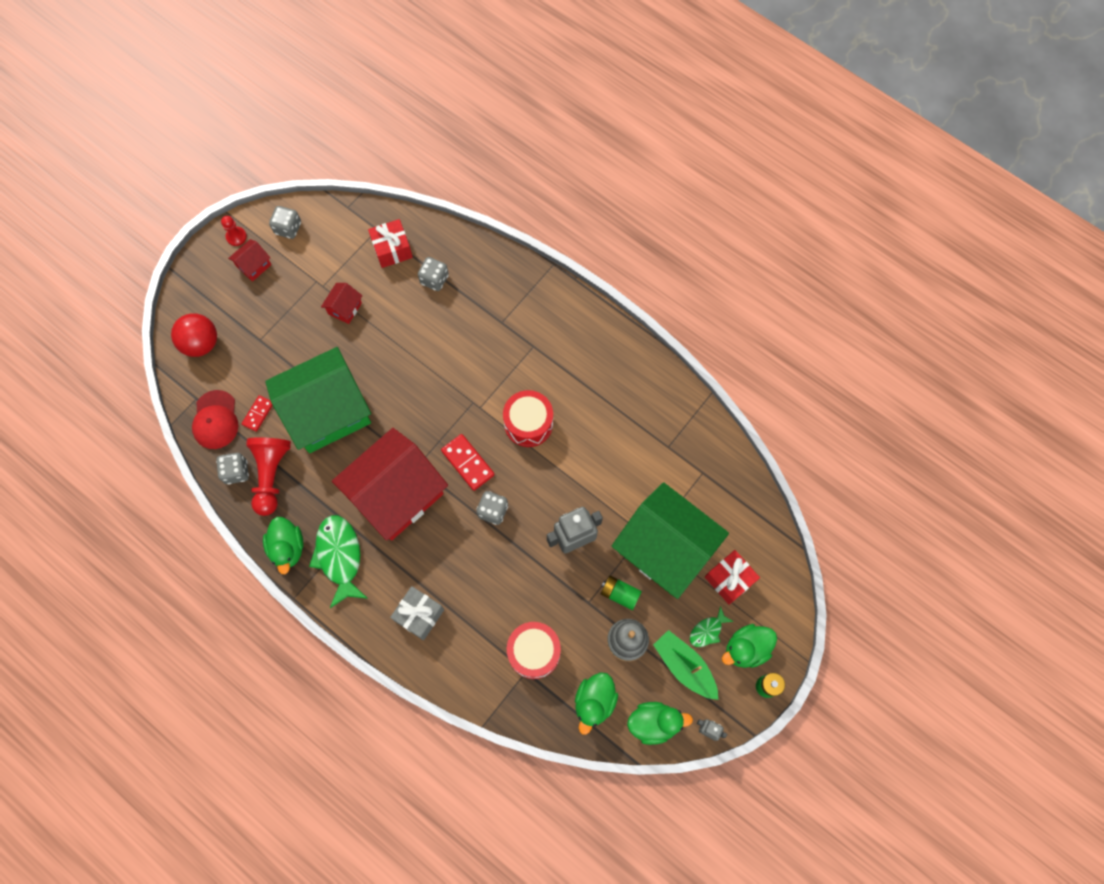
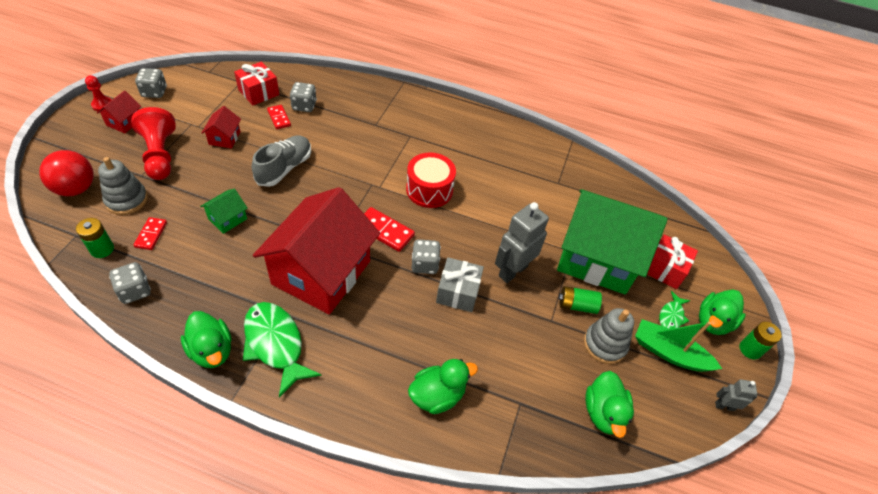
camera: 25 degrees left, 20 degrees down
(215, 420) = (102, 249): red cap -> green battery
(243, 367) = (126, 200): none -> grey stacking toy
(271, 475) = (177, 286): red pawn -> red pawn (160, 155)
(327, 412) = (227, 219): green house -> green house, size x0.40
(393, 362) = (284, 168): none -> grey shoe
(404, 292) = (279, 118): none -> red domino
(419, 615) = (383, 378): grey gift -> grey gift (458, 292)
(534, 652) = (520, 381): red drum -> none
(654, 723) = (671, 415): green duck -> green duck (437, 395)

